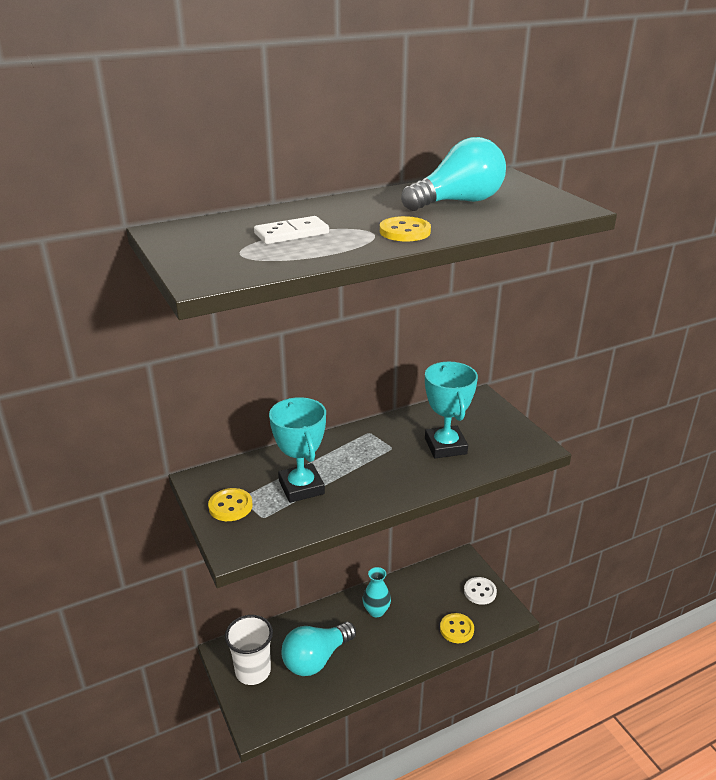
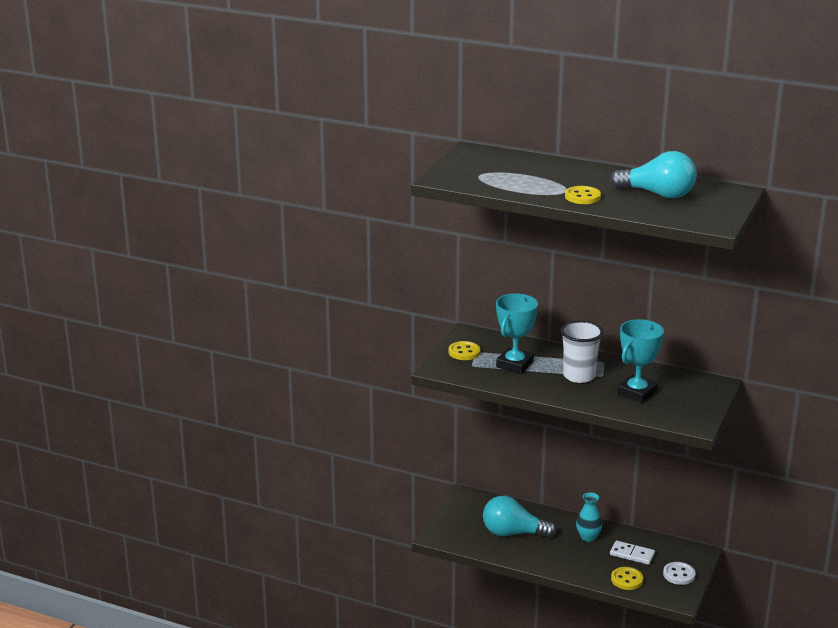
camera: 50 degrees right, 5 degrees down
(253, 671) = (468, 514): white cup -> white cup (579, 376)
(291, 234) = (525, 175): white domino -> white domino (632, 554)

